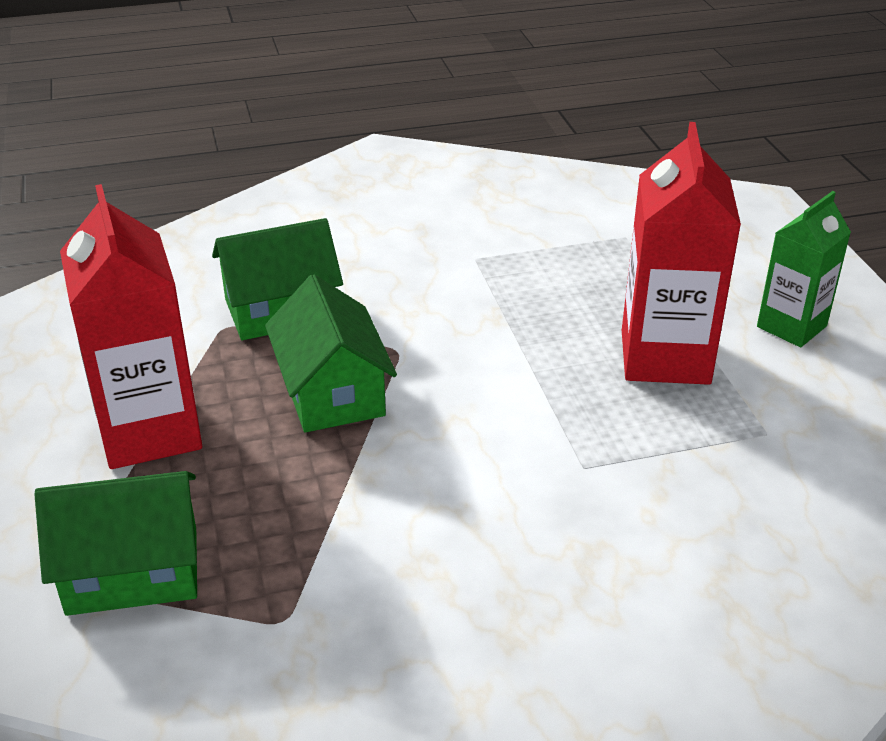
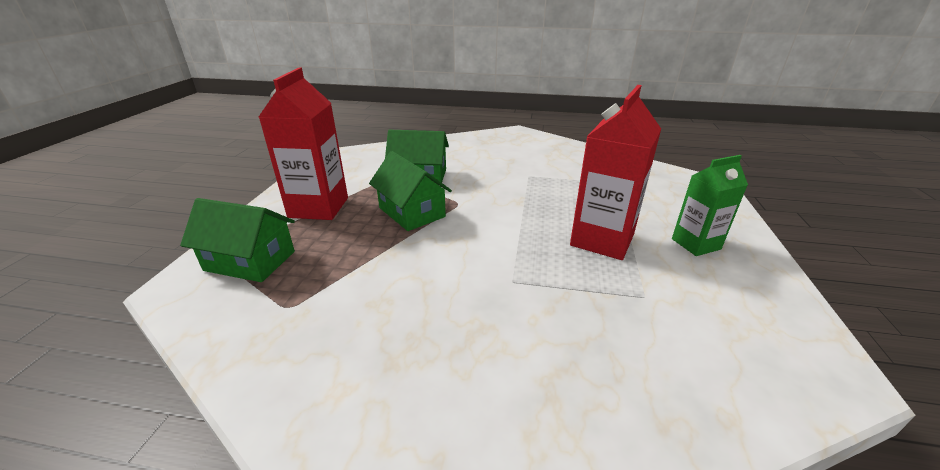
camera: 25 degrees right, 5 degrees down
(332, 391) = (411, 212): green house -> green house turned 45 degrees counterclockwise

